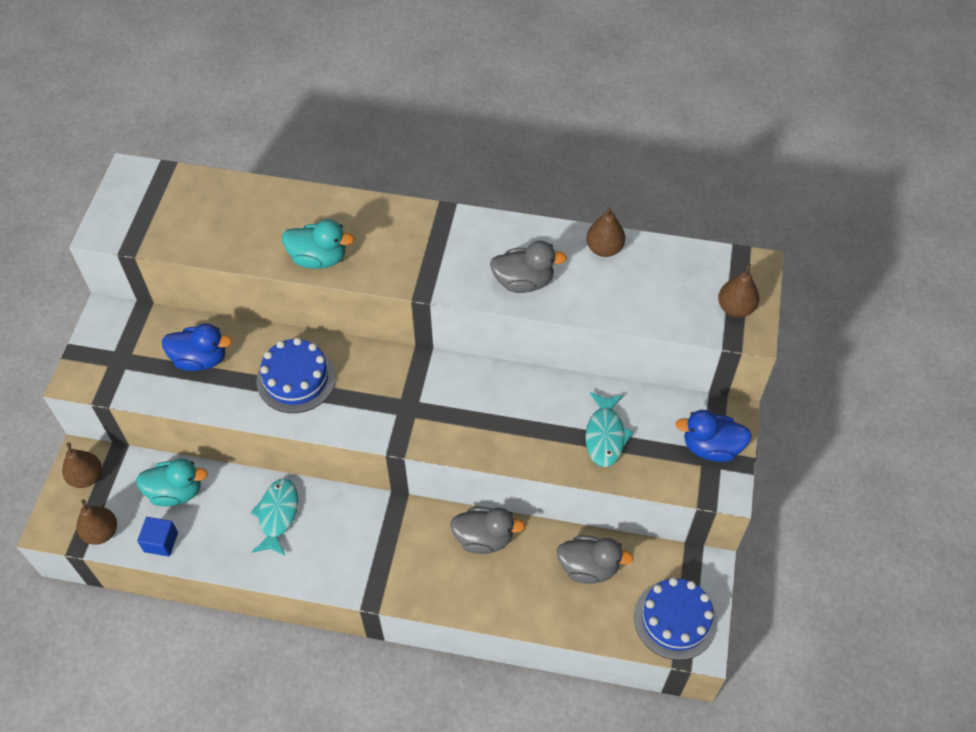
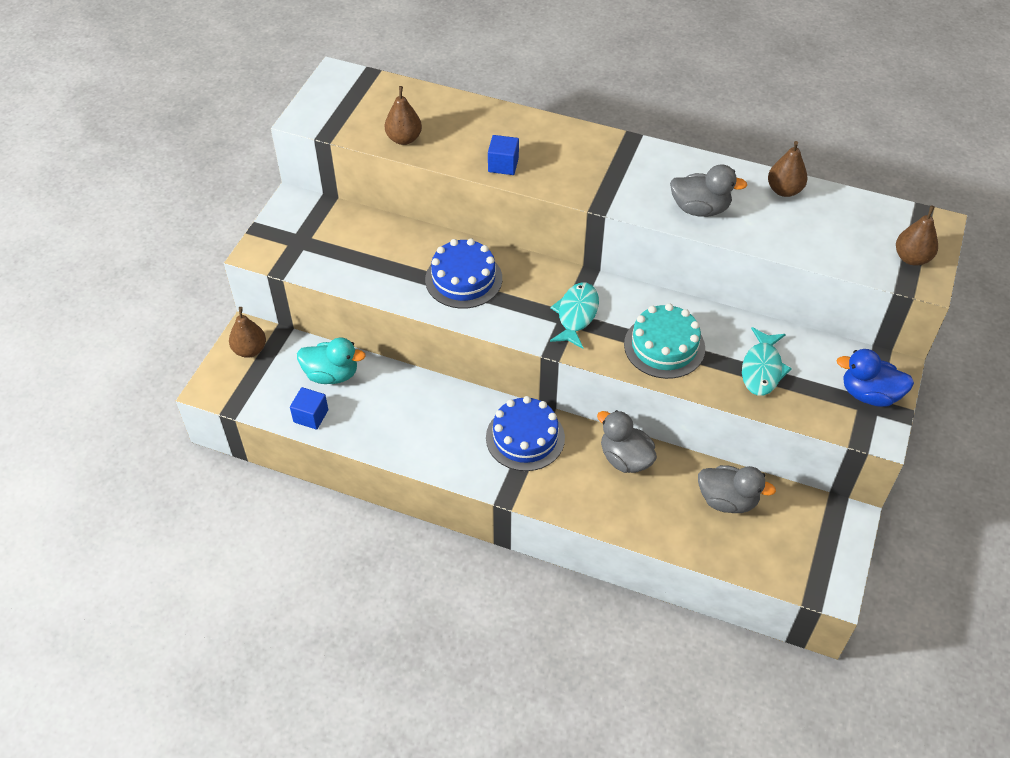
camera: 10 degrees right, 5 degrees down
(101, 532) = (256, 399): brown pear -> brown pear (404, 139)
(200, 359) = (375, 250): blue duck -> none
(277, 515) = (425, 408): turquoise fish -> turquoise fish (576, 314)
(319, 258) = (503, 165): turquoise duck -> blue cube
(484, 538) = (625, 458): grey duck -> grey duck turned 150 degrees counterclockwise
(507, 425) = (664, 346): none -> turquoise cake
(675, 619) = (811, 561): blue cake -> blue cake (525, 437)

